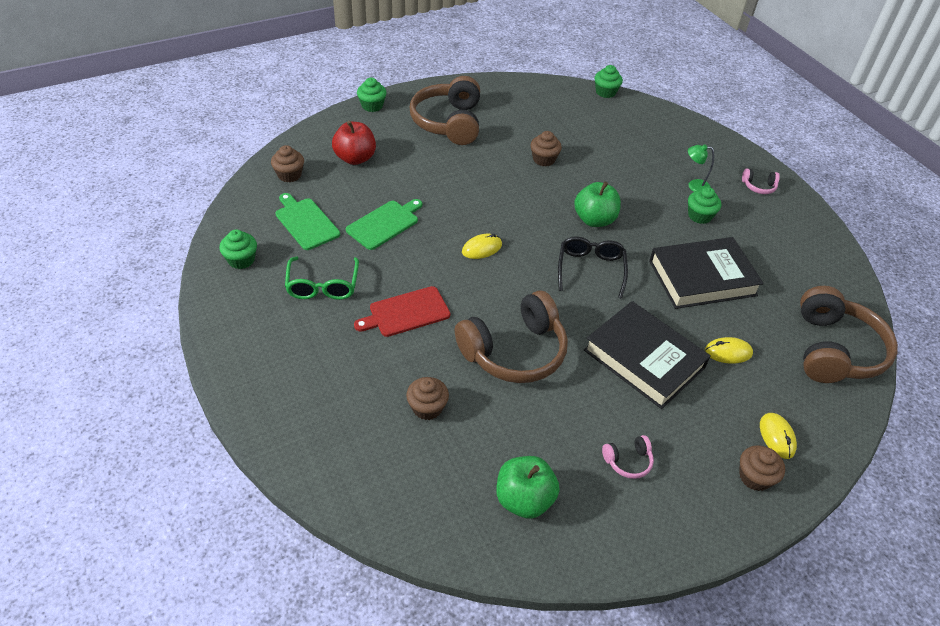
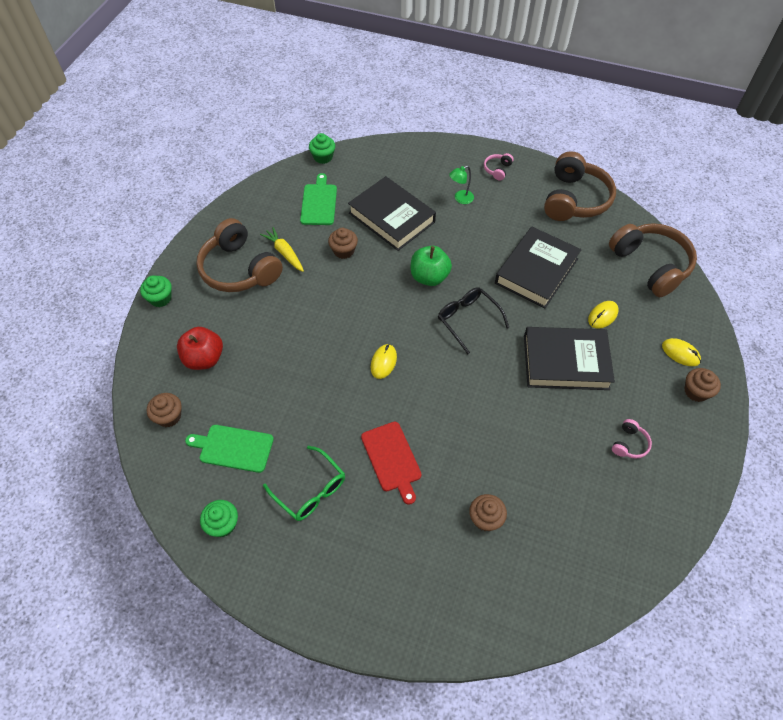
camera: 40 degrees left, 10 degrees up
(384, 224) = (294, 399): green cutting board -> green cutting board (319, 203)
(406, 312) = (392, 459): red cutting board -> red cutting board turned 45 degrees counterclockwise
(495, 133) = (284, 253): none -> yellow carrot
(514, 351) = (490, 426): brown headphones -> brown headphones (574, 199)
(524, 499) = (605, 526): green apple -> none
(613, 162) = (391, 217): none -> black book
(699, 216) = (487, 222): green cupcake -> none
(758, 186) = (497, 170): pink headphones -> pink headphones turned 150 degrees clockwise

